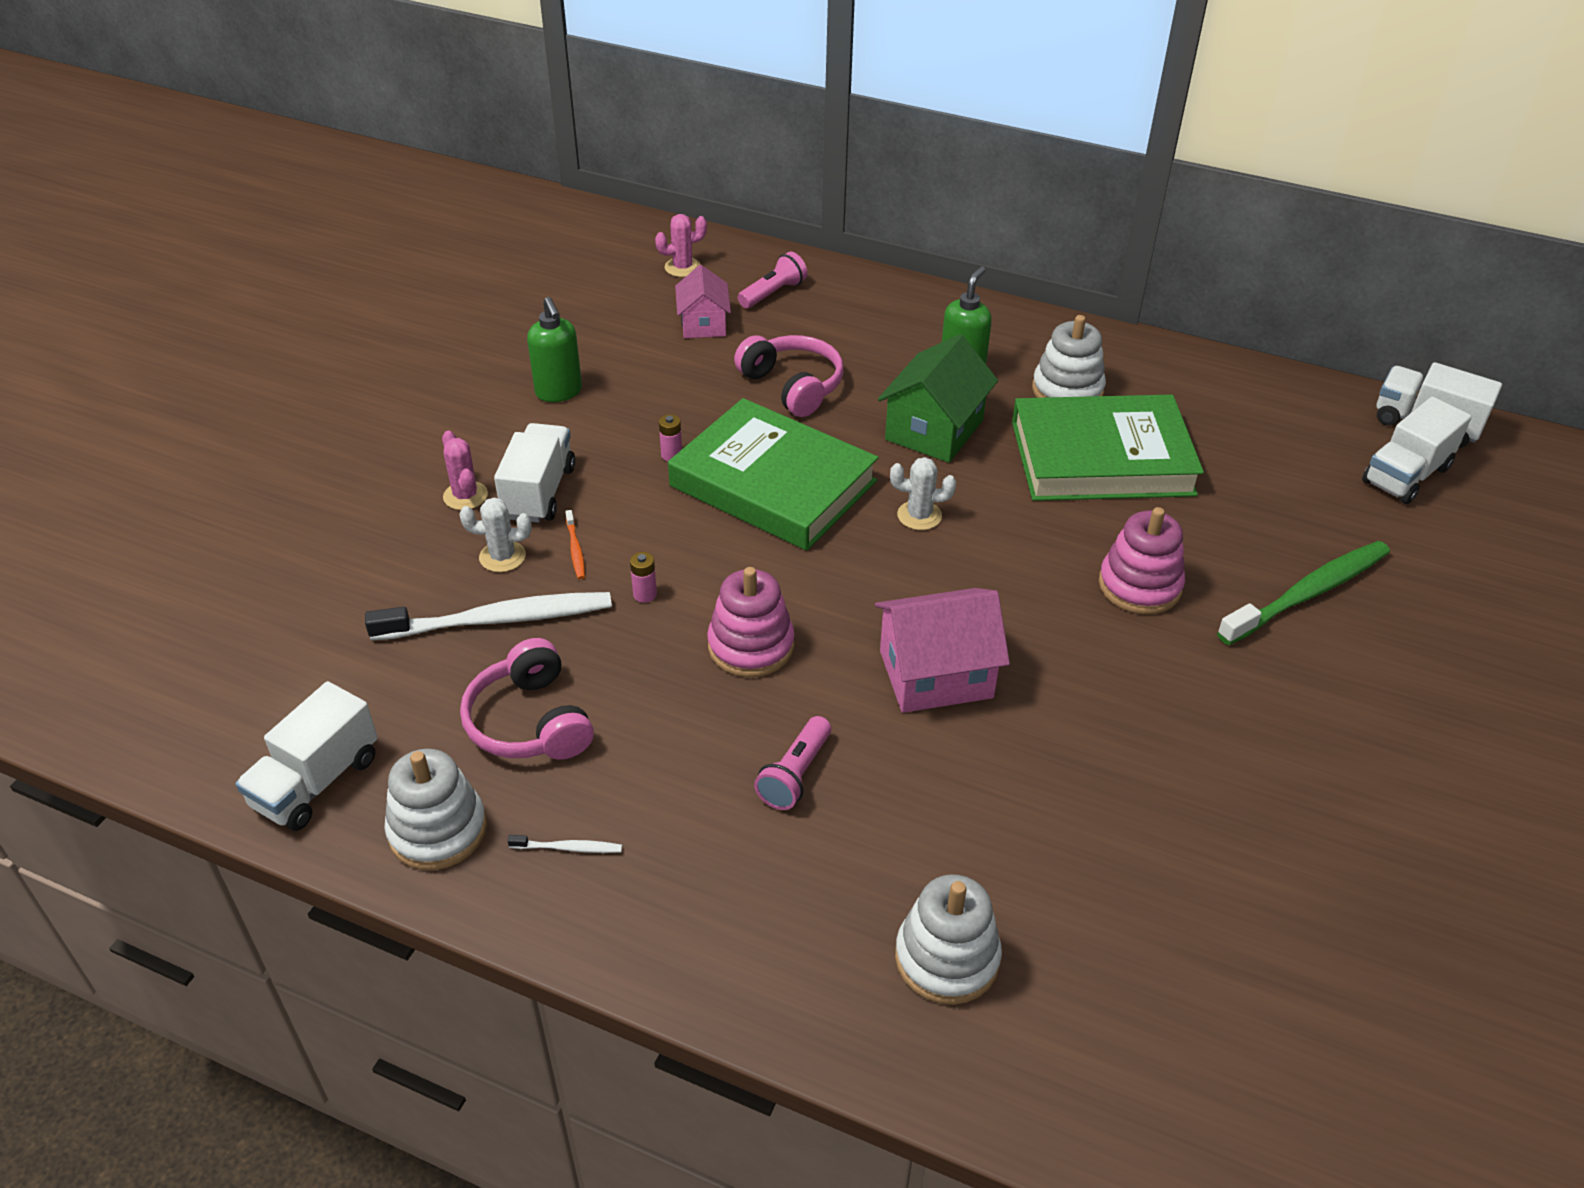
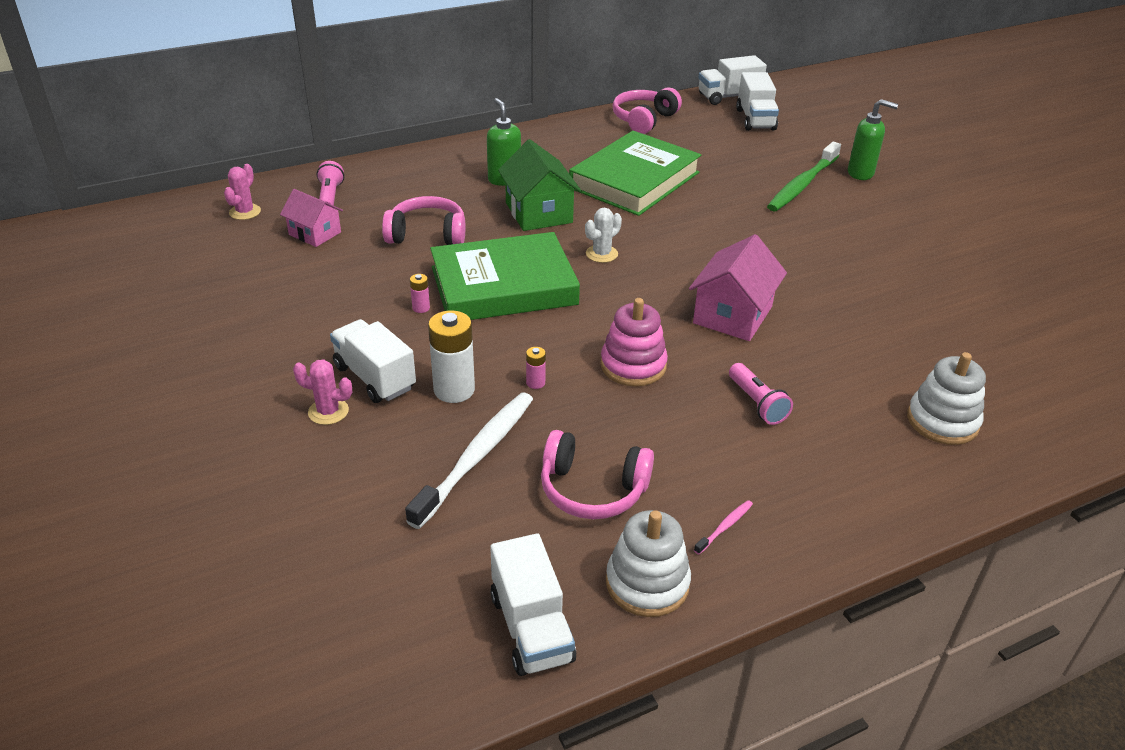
camera: 50 degrees left, 5 degrees down
(502, 557) = (416, 425): white cactus -> none
(559, 392) = (285, 319): green soap dispenser -> green soap dispenser (861, 173)
(568, 848) = (725, 527): white toothbrush -> pink toothbrush
(575, 549) = (454, 390): orange toothbrush -> white battery
(1067, 390) = (568, 160): white stacking toy -> none
(1139, 586) = (742, 222): pink stacking toy -> none
(1248, 392) = (644, 120): none -> pink headphones
(1308, 593) = (802, 184): green toothbrush -> green toothbrush turned 150 degrees counterclockwise

